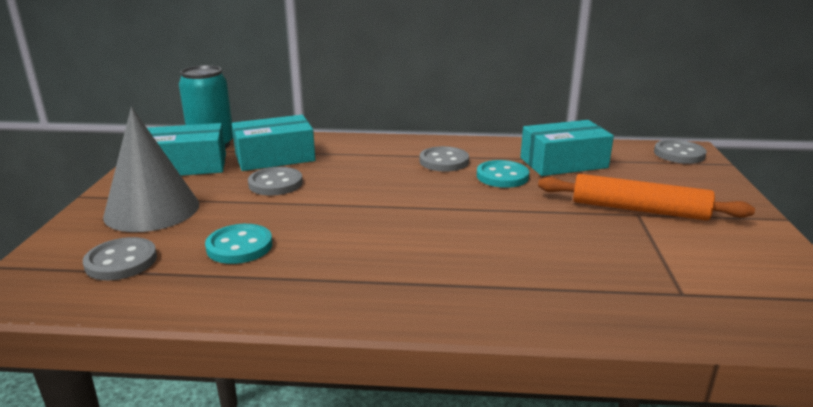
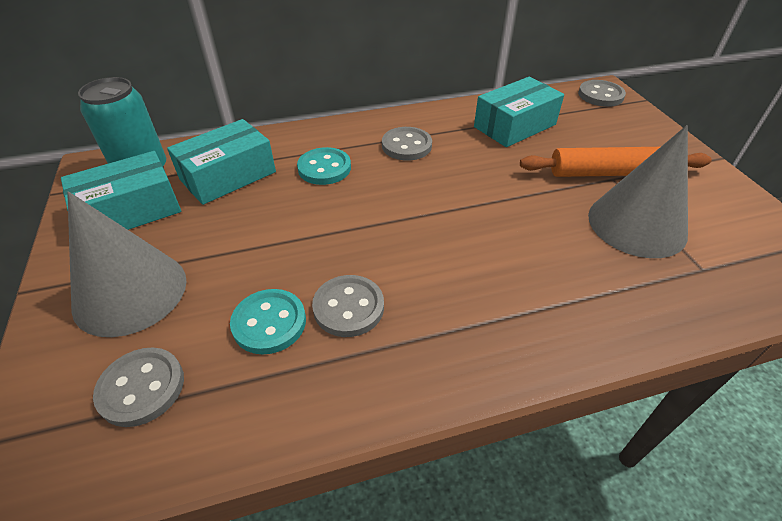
camera: 20 degrees left, 20 degrees up
(275, 183) = (252, 216): grey button -> grey button (348, 307)
(502, 176) = (472, 155): turquoise button -> turquoise button (324, 168)
(635, 249) = (637, 224): none -> grey cone

